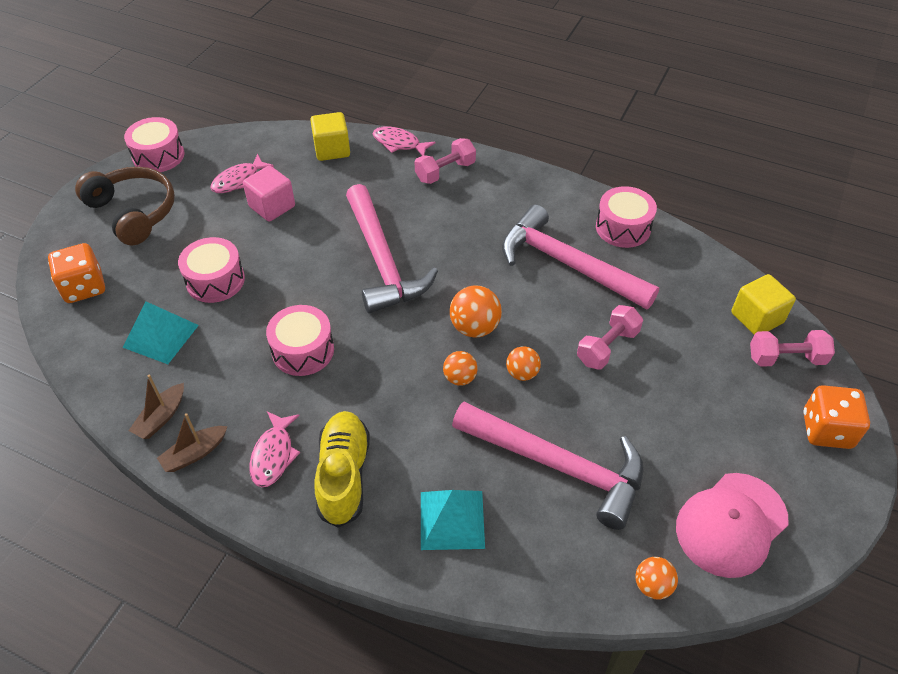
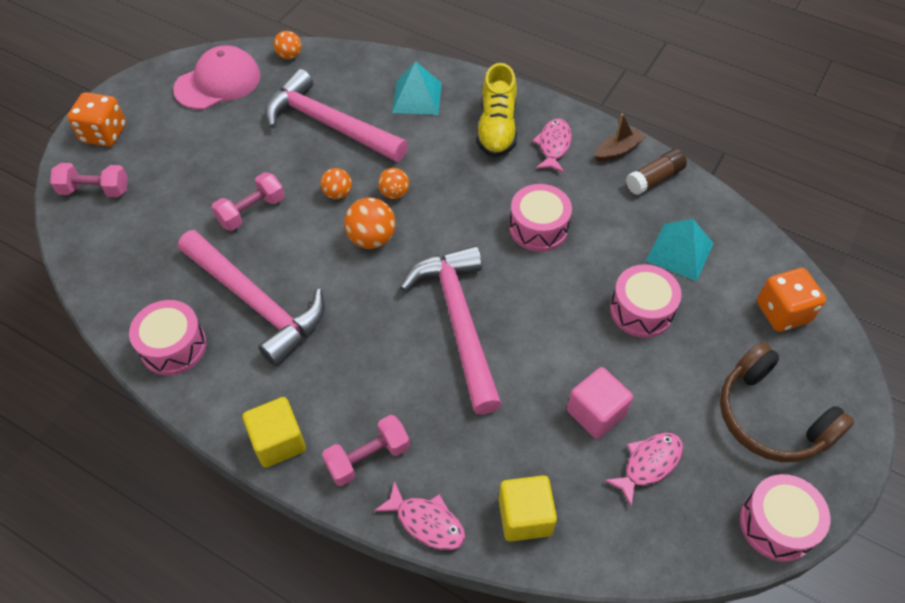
camera: 175 degrees left, 5 degrees up
(161, 417) = (654, 179): brown boat -> brown glue stick
(757, 318) = (95, 229): yellow cube -> yellow cube (278, 441)

